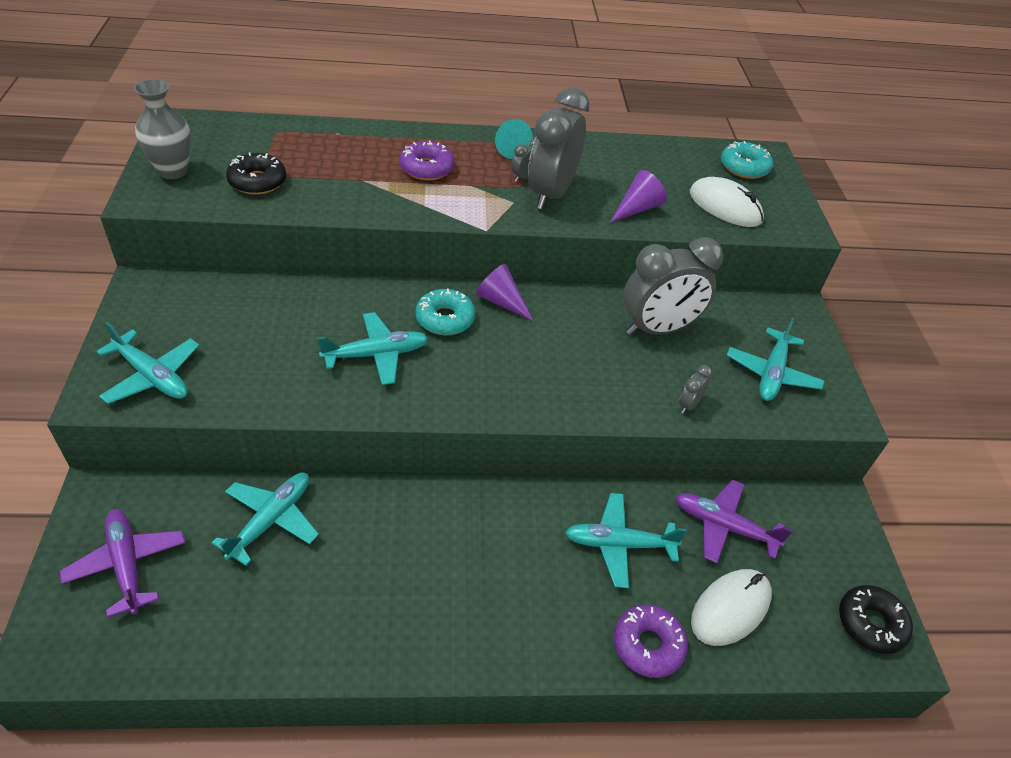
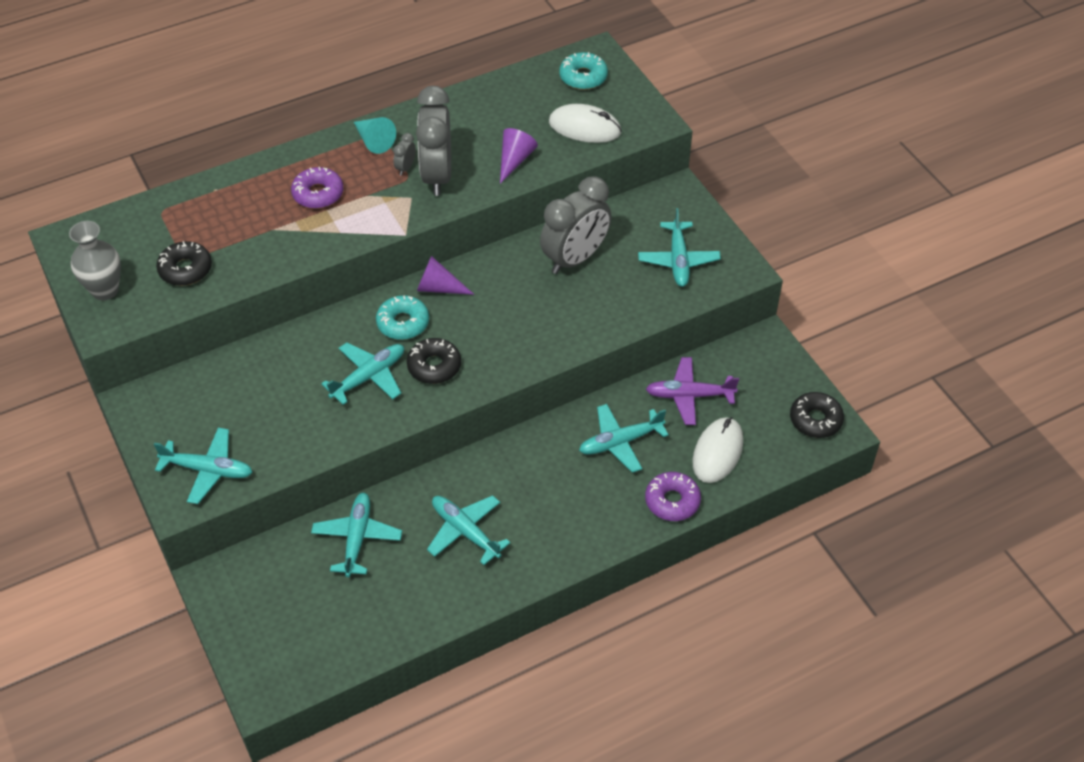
camera: 20 degrees left, 5 degrees up
(127, 564) = (275, 614): purple plane -> none
(389, 567) = (465, 531): none -> turquoise plane
(449, 372) = (434, 366): none -> black donut
(688, 405) = (627, 314): grey clock -> none

